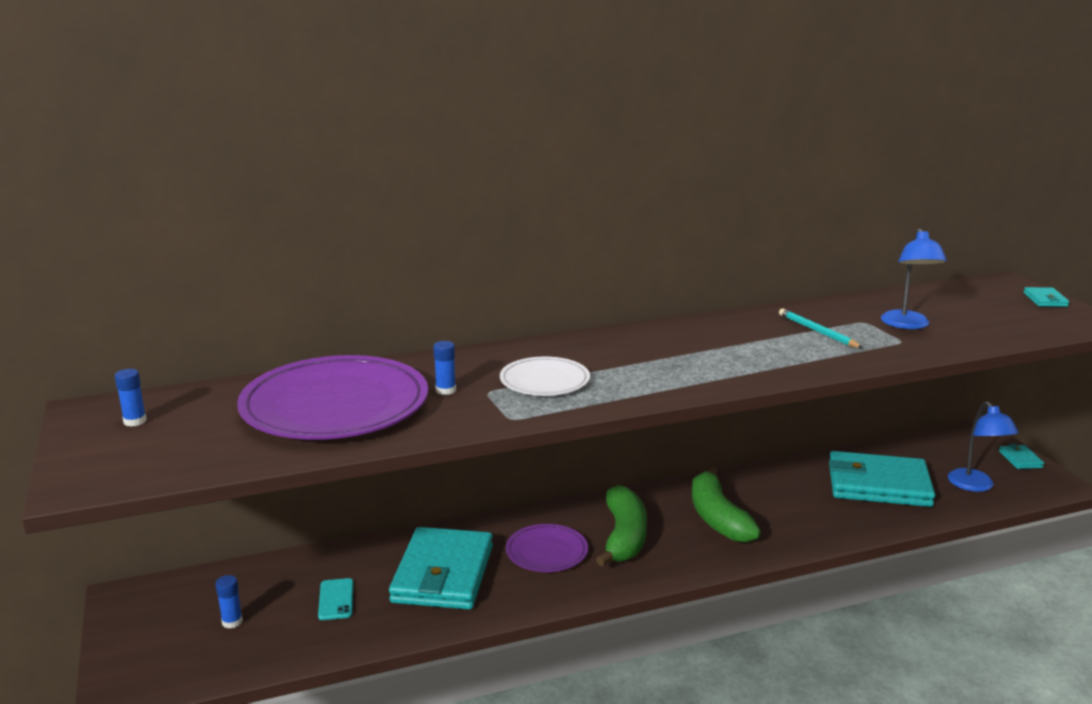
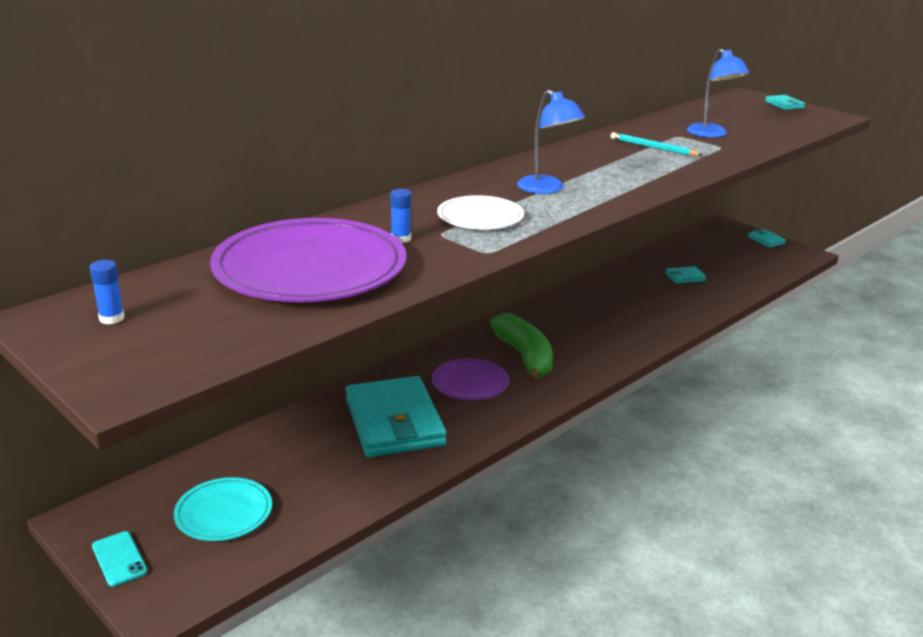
camera: 25 degrees left, 5 degrees up
(232, 622) = (224, 513): blue glue stick -> turquoise plate
(336, 599) = (312, 467): turquoise phone -> turquoise phone (119, 559)
(717, 518) = (587, 326): green banana -> none
(878, 485) = (685, 277): turquoise wallet -> turquoise wallet, size x0.41
(975, 486) = (751, 265): blue lamp -> blue lamp (547, 189)

